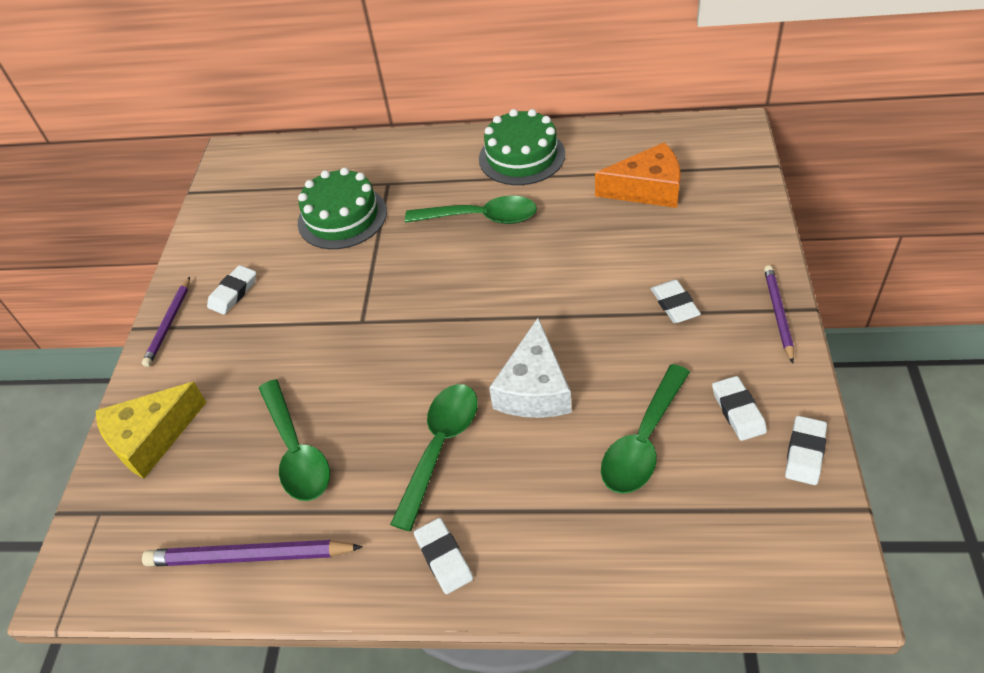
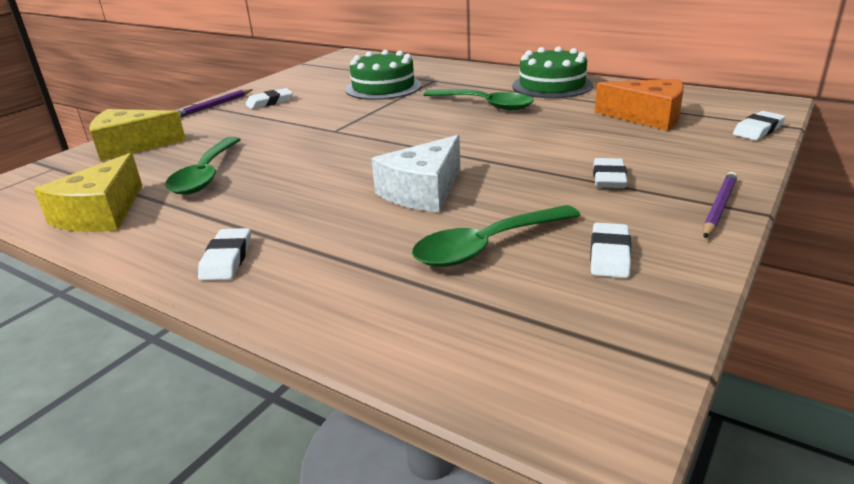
camera: 25 degrees right, 20 degrees down
(249, 556) = (101, 213): purple pencil -> yellow cheese
(440, 447) = (307, 201): green spoon -> none
(805, 453) = (662, 305): white eraser -> white eraser (758, 130)

